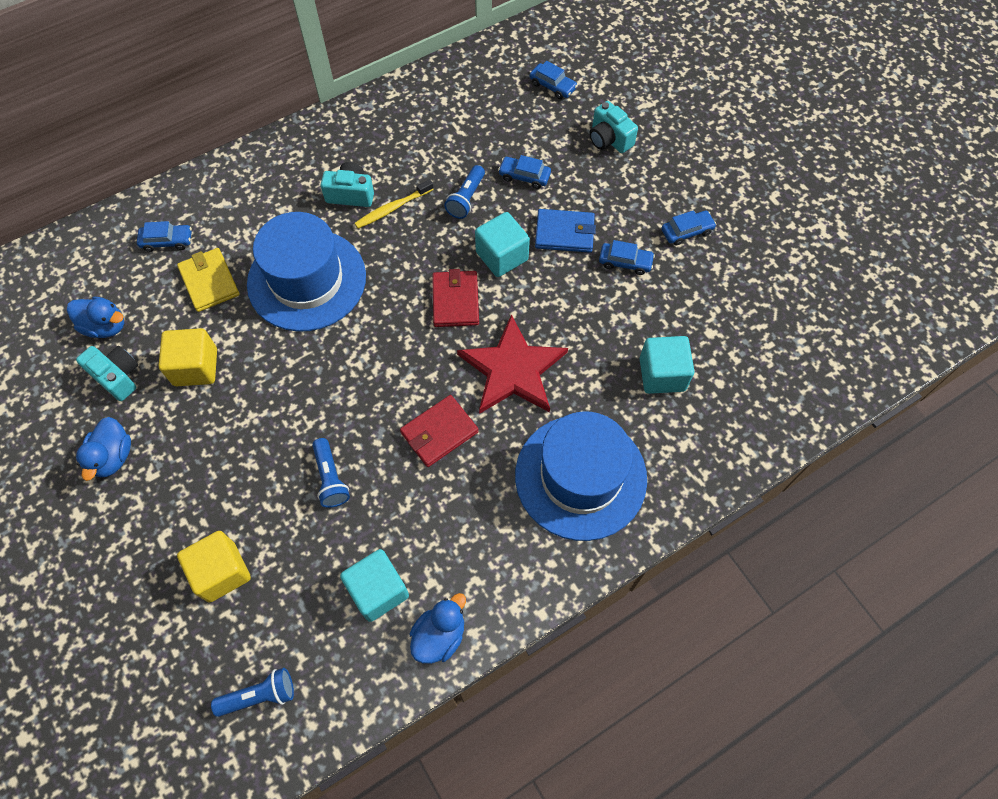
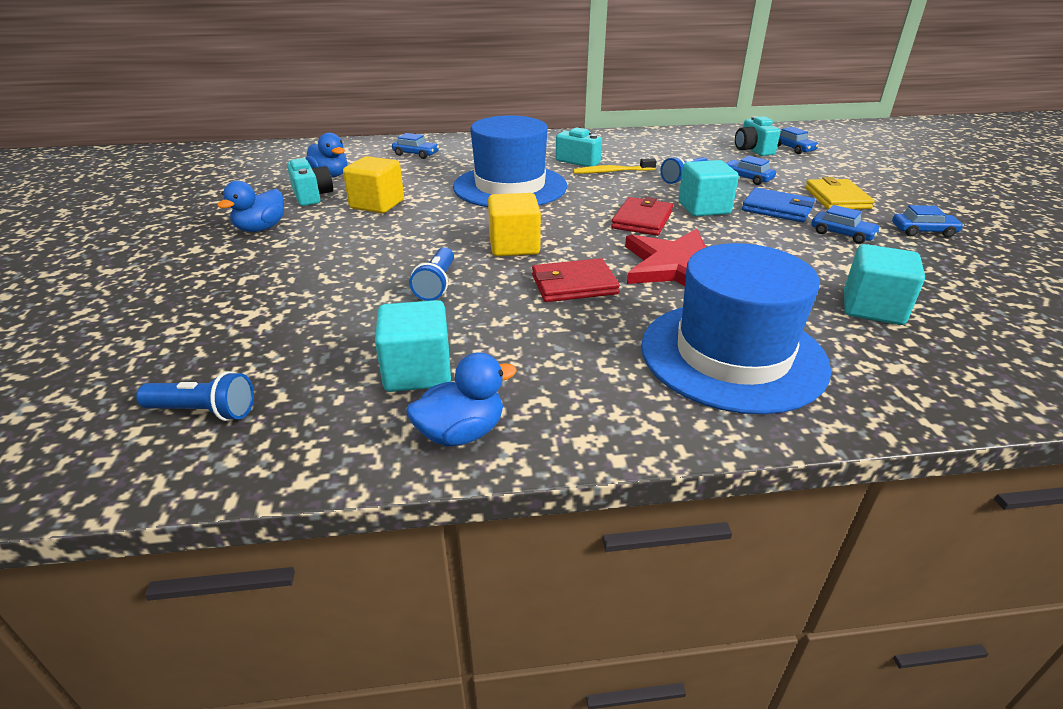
camera: 25 degrees right, 30 degrees down
(209, 281) = (430, 173): yellow wallet -> yellow wallet (837, 198)
(221, 572) = (271, 312): yellow cube -> yellow cube (514, 246)
(609, 139) = (843, 176): turquoise camera -> turquoise camera (753, 150)

